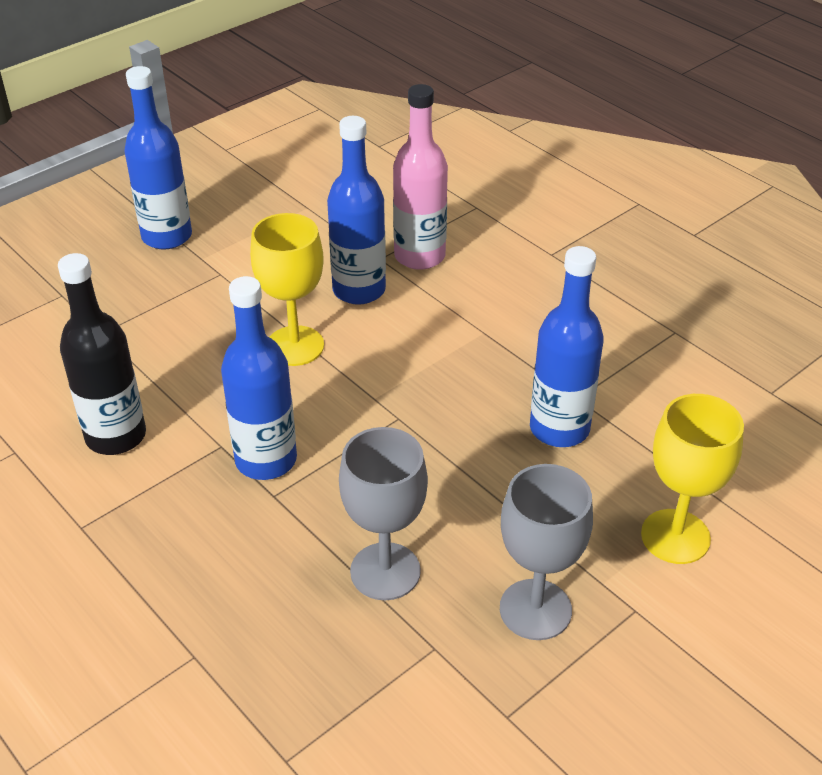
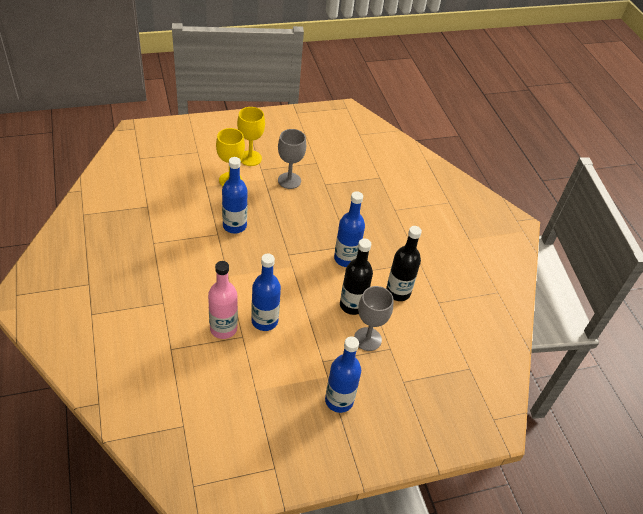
camera: 160 degrees left, 5 degrees up
(207, 374) = (352, 305): none -> black bottle
(295, 346) = (309, 303): yellow goblet -> yellow goblet (250, 158)
(385, 571) = (326, 208): grey goblet -> grey goblet (367, 339)

